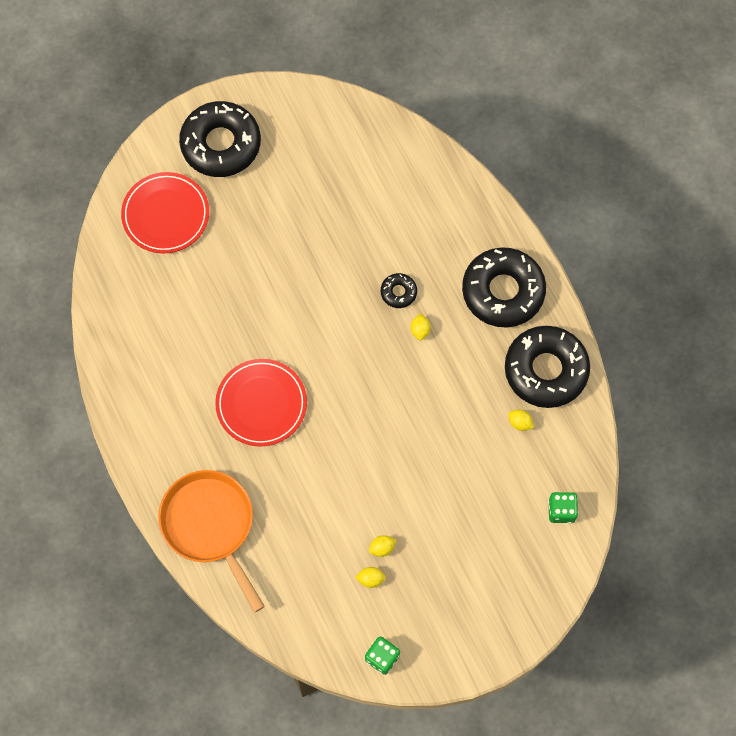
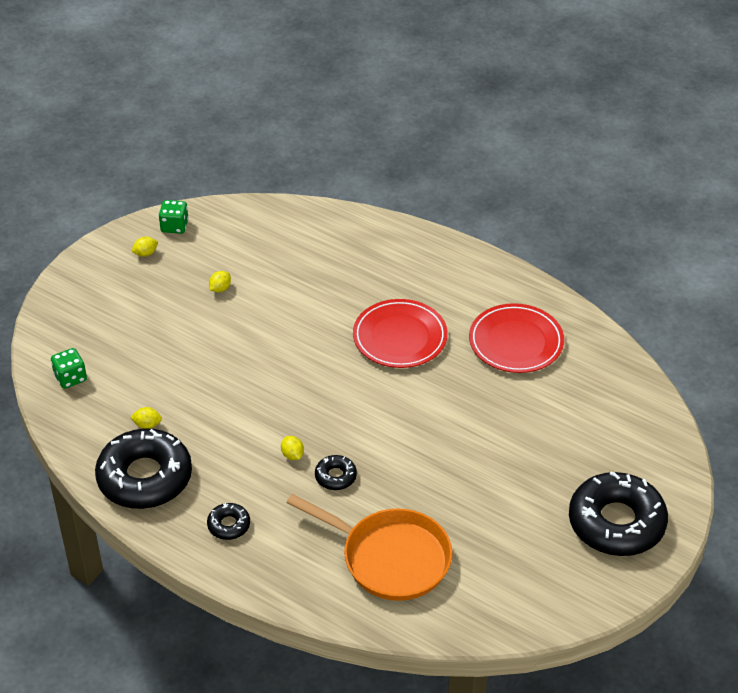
camera: 150 degrees right, 25 degrees down
(165, 215) = (613, 437): red plate -> red plate (516, 342)
(210, 525) = (377, 244): orange pan -> orange pan (390, 558)
(370, 579) = (216, 266): yellow lemon -> yellow lemon (145, 253)
(503, 291) = (229, 525): black donut -> black donut, size x0.44

